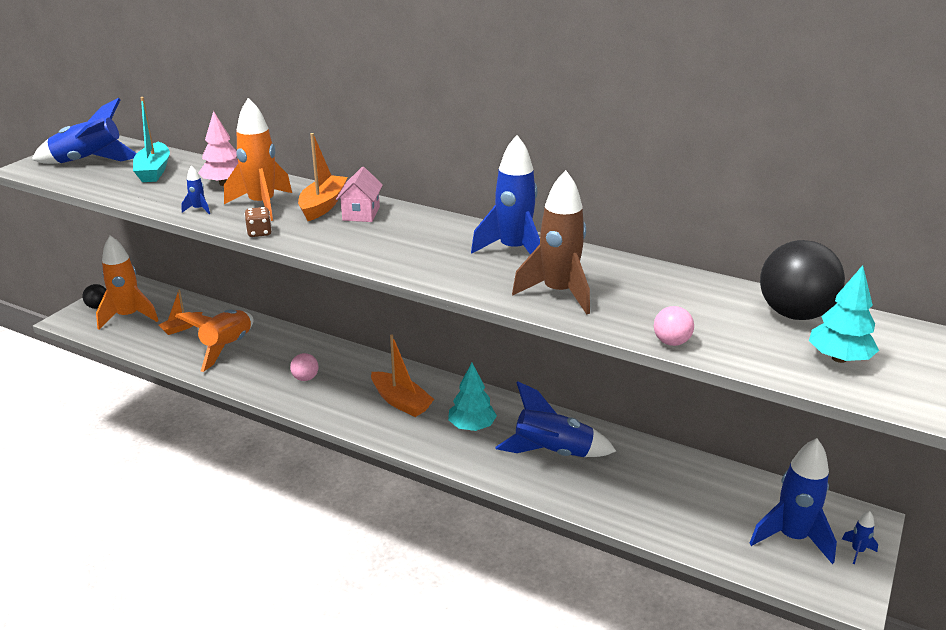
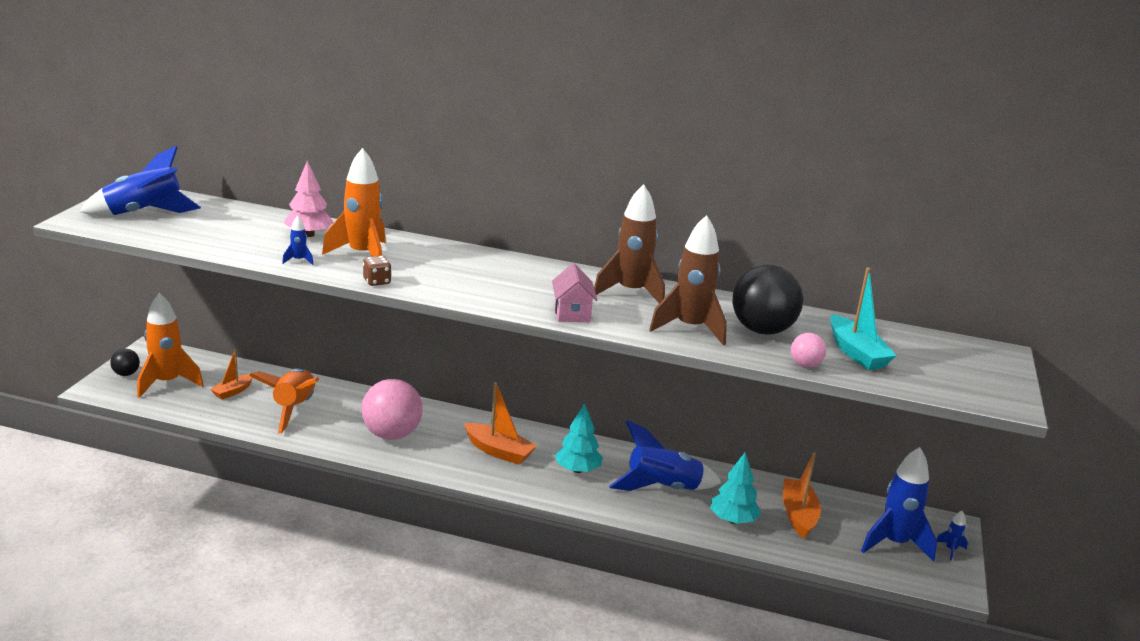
camera: 15 degrees left, 5 degrees down
(154, 171) = (223, 222): turquoise boat -> turquoise boat (856, 353)
(305, 378) = (391, 435): pink ball -> pink ball, size x2.09
(323, 205) = (424, 254): orange boat -> orange boat (798, 515)
(361, 213) = (467, 262): pink house -> pink house (572, 313)
(513, 250) = (631, 293): blue rocket -> brown rocket
(794, 314) = (894, 339): black ball -> black ball (762, 330)
(839, 358) = (943, 372): turquoise tree -> turquoise tree (733, 520)

